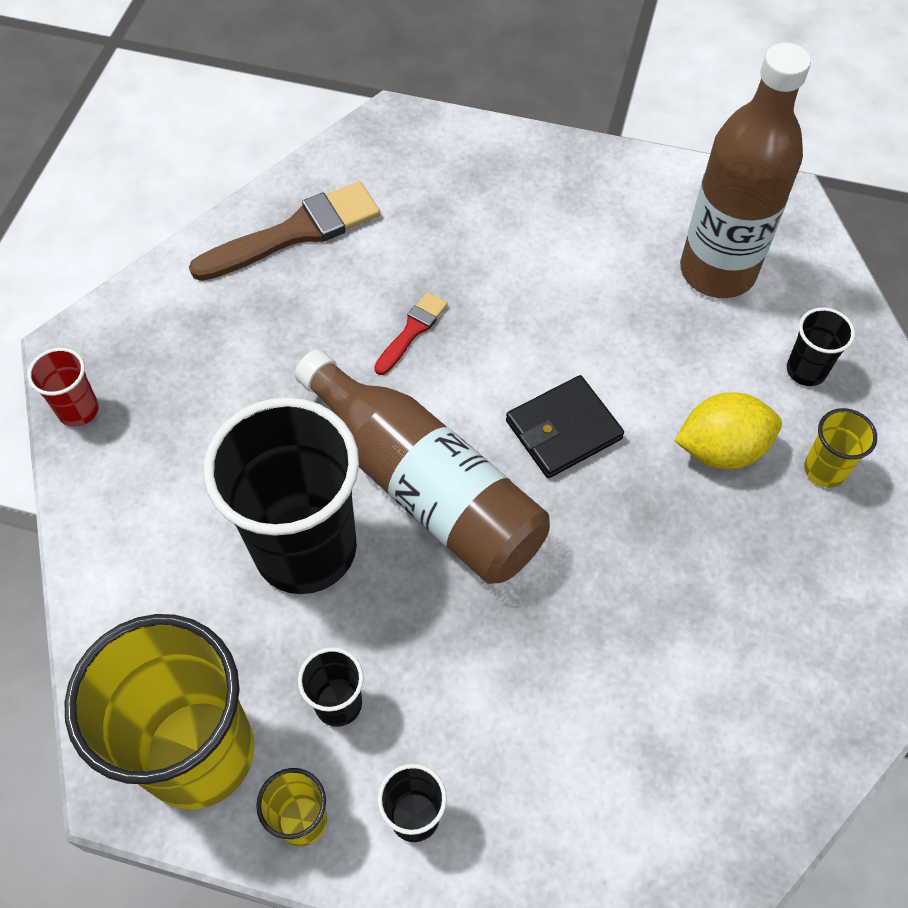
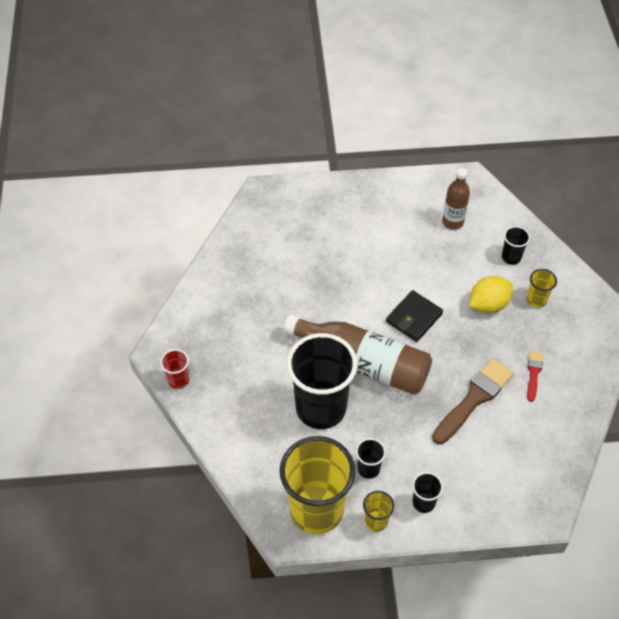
camera: 20 degrees left, 5 degrees down
(296, 232) = (241, 262): brown brush -> brown brush (474, 399)
(412, 331) = (322, 293): red brush -> red brush (534, 373)
(717, 271) = (452, 222): brown bottle -> brown bottle, size x0.56

